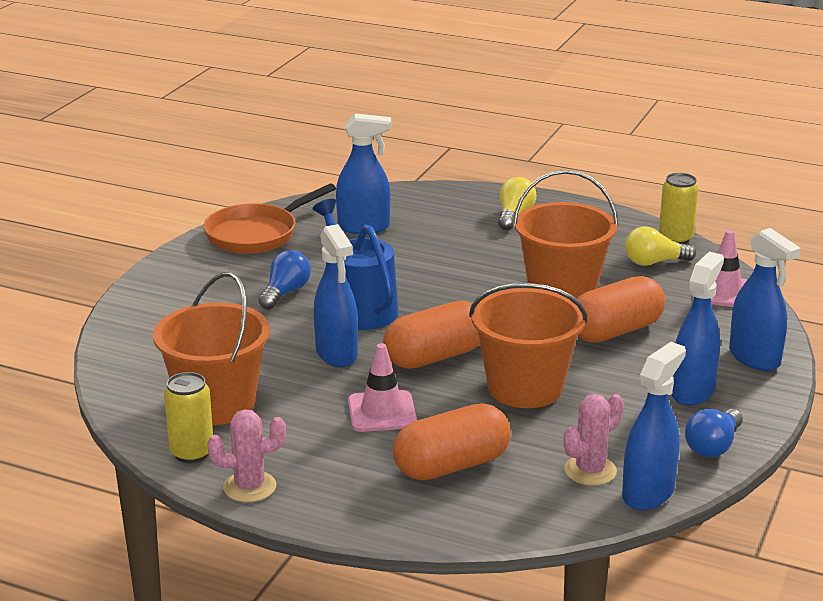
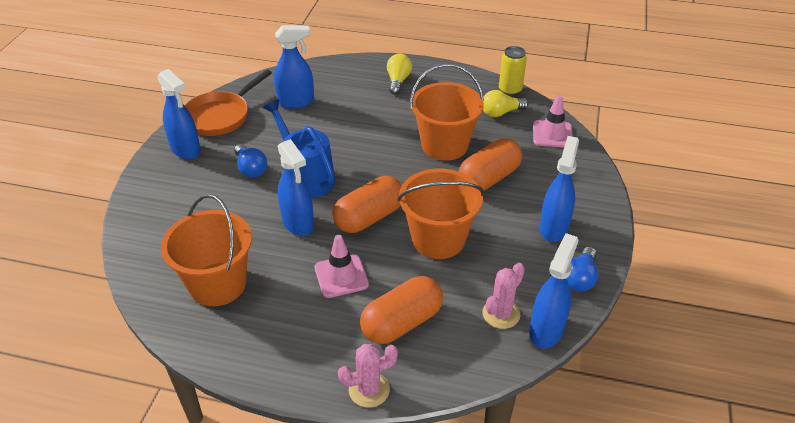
camera: 10 degrees left, 15 degrees up
(192, 453) = (206, 337): yellow can -> none
(249, 487) = (256, 366): pink cactus -> pink cactus (369, 390)
(285, 293) = (251, 169): blue light bulb -> blue light bulb turned 135 degrees clockwise
(754, 358) = (587, 192): blue spray bottle -> blue spray bottle (186, 150)

